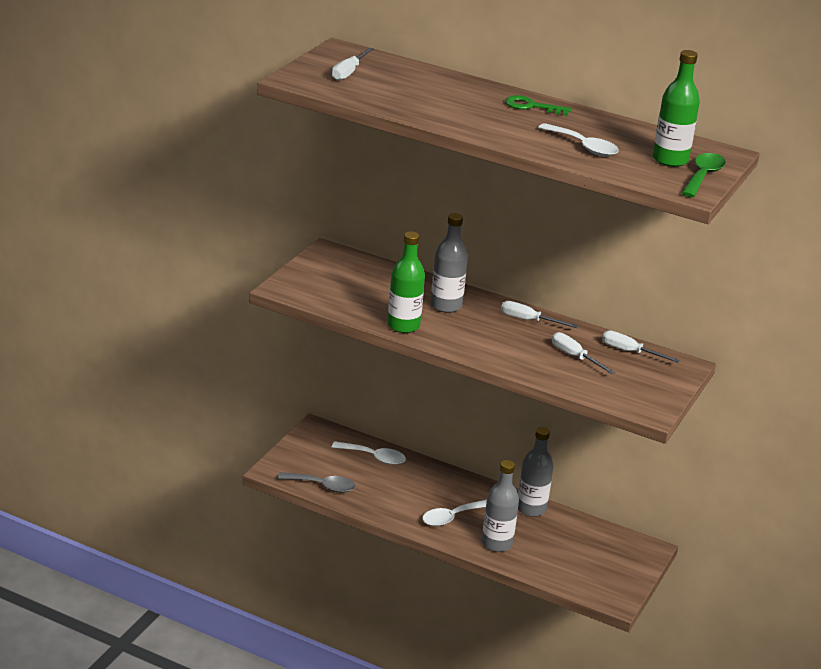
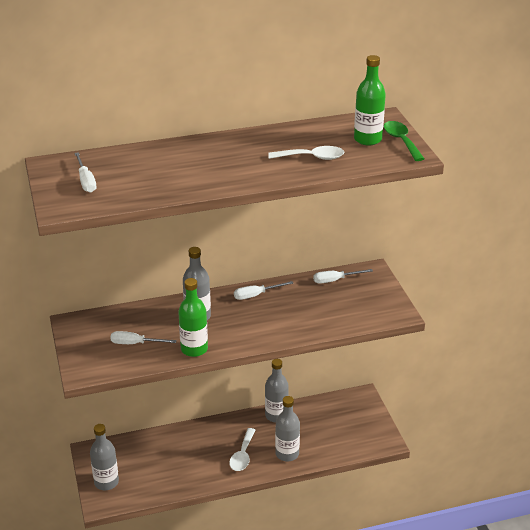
camera: 40 degrees left, 5 degrees up
(300, 459) = (106, 482): none -> grey bottle
(322, 486) = (144, 491): grey spoon -> none
(374, 457) = (149, 446): white spoon -> none
(532, 106) = (236, 143): green key -> none
(574, 357) = (314, 304): white screwdriver -> white screwdriver (135, 343)

